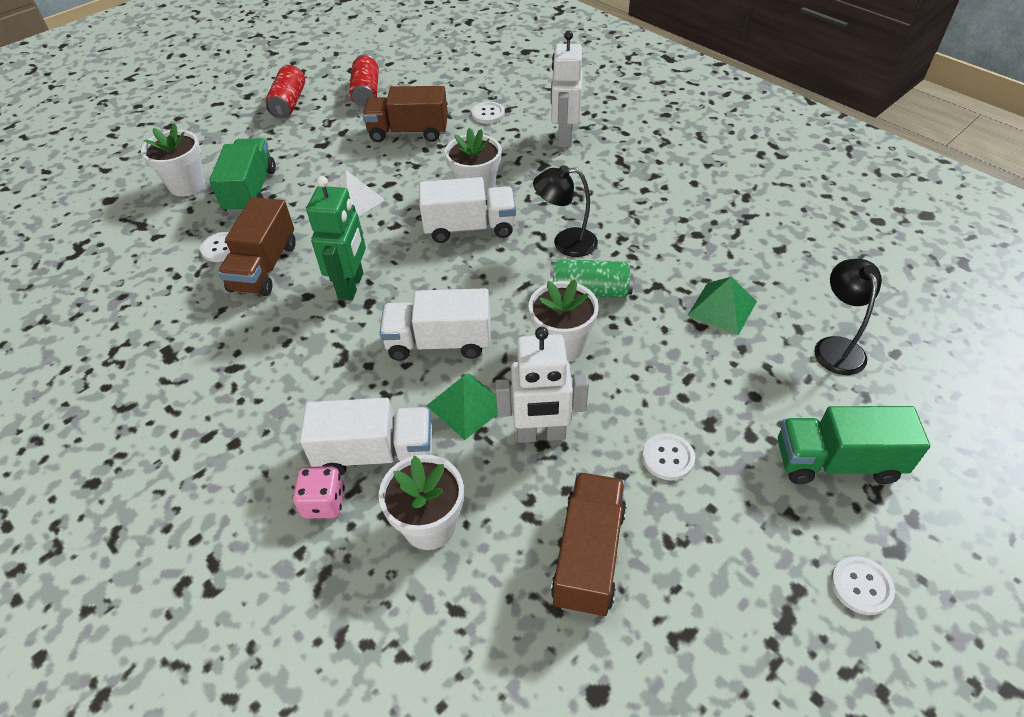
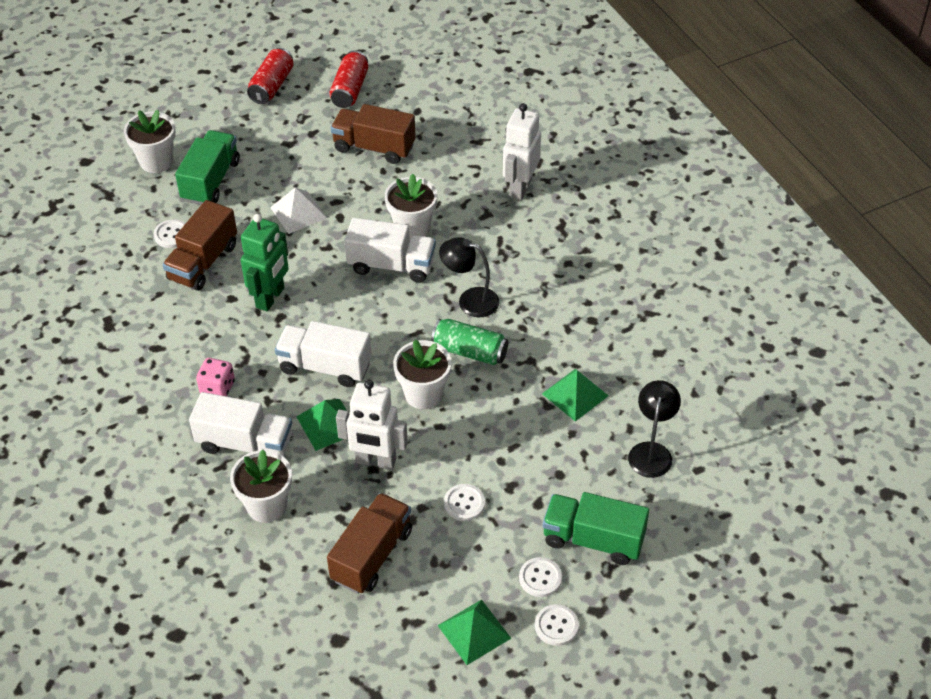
camera: 15 degrees right, 0 degrees up
(324, 502) = (196, 470): pink dice -> pink dice (217, 387)
(488, 114) = (458, 143): white button -> white button (540, 578)
(766, 625) = (474, 631): none -> green pyramid

